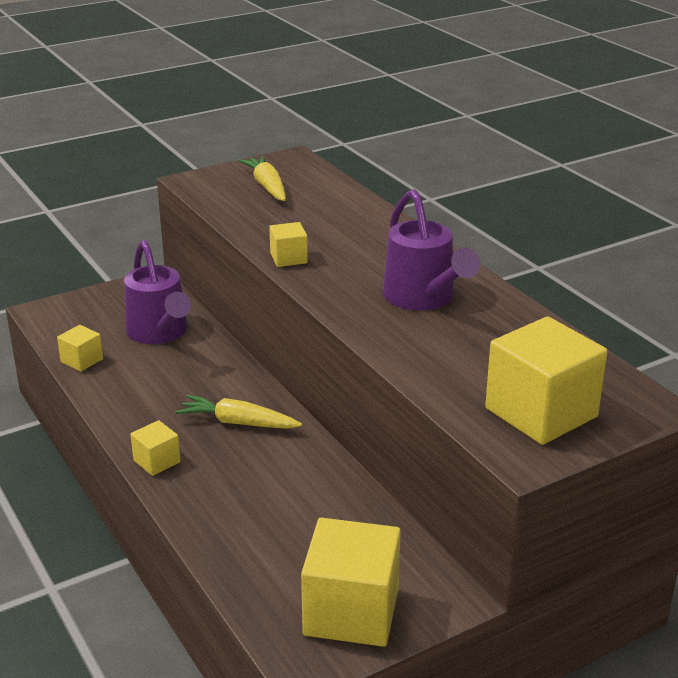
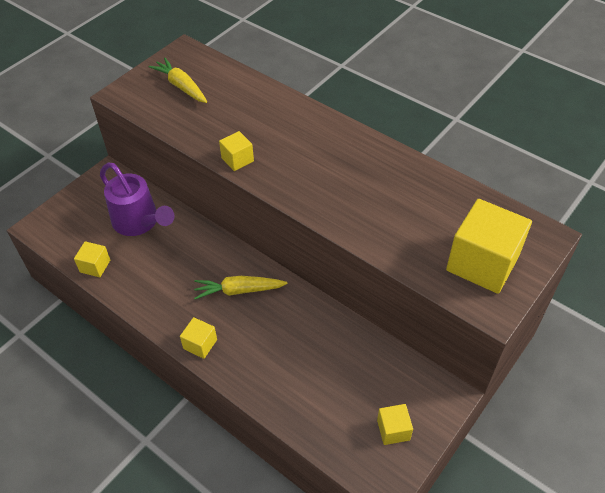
camera: 20 degrees left, 20 degrees up
(351, 612) = (393, 430): yellow cube -> yellow cube, size x0.49
(423, 298) = (352, 175): purple watering can -> none

